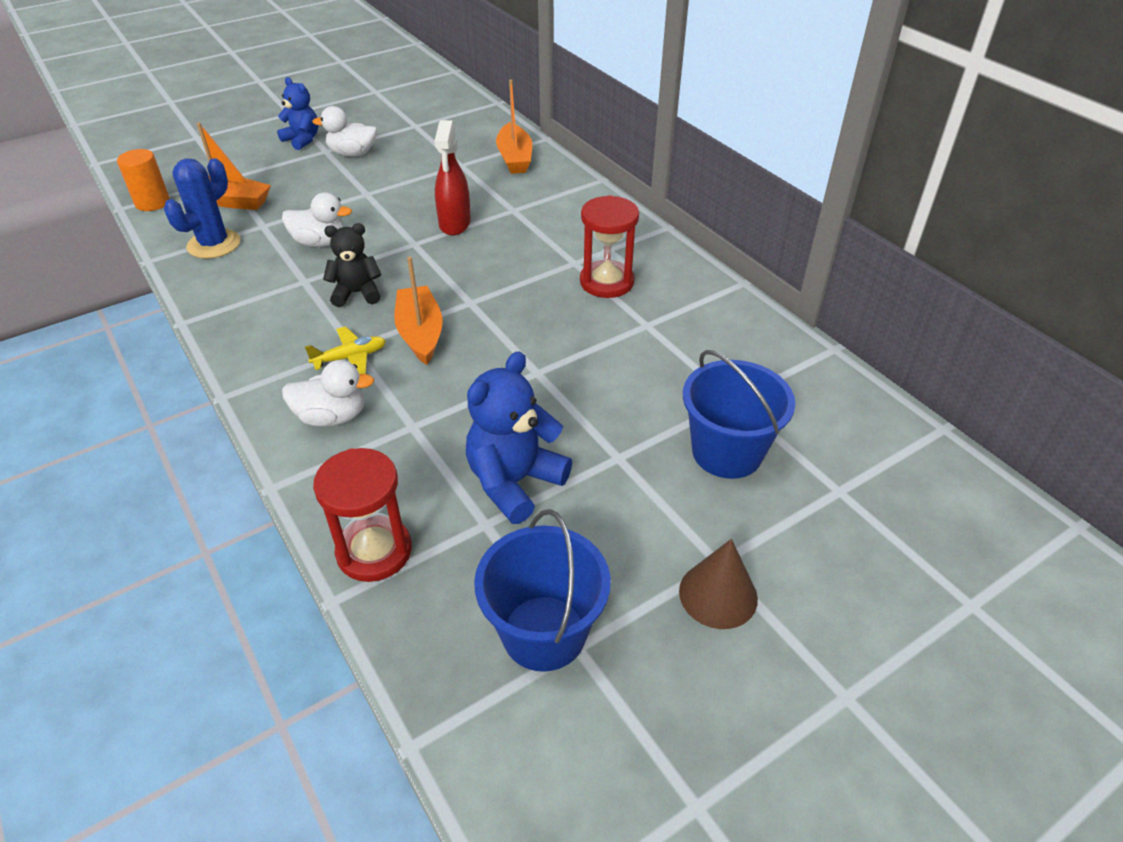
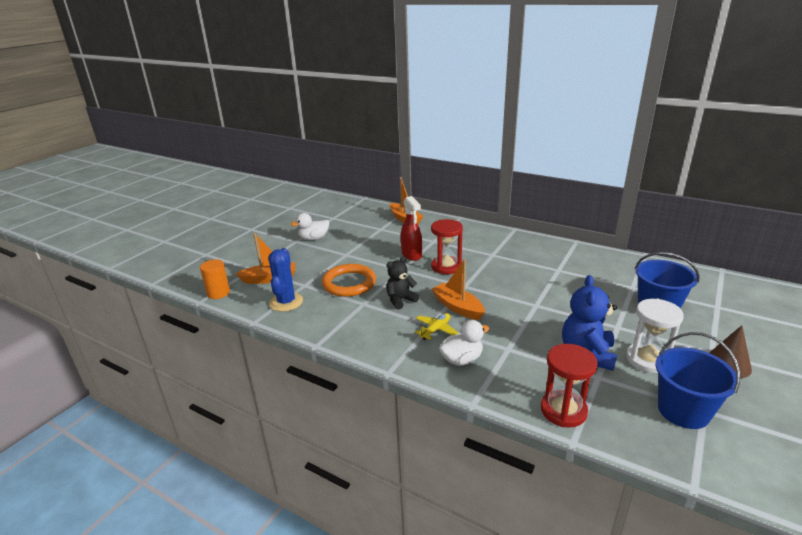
camera: 25 degrees left, 15 degrees down
(302, 140) = (275, 239): blue teddy bear -> none
(320, 242) = (349, 283): white duck -> orange ring
(594, 530) = (647, 360): none -> white hourglass
(606, 282) = (517, 258): red hourglass -> red hourglass (446, 267)

